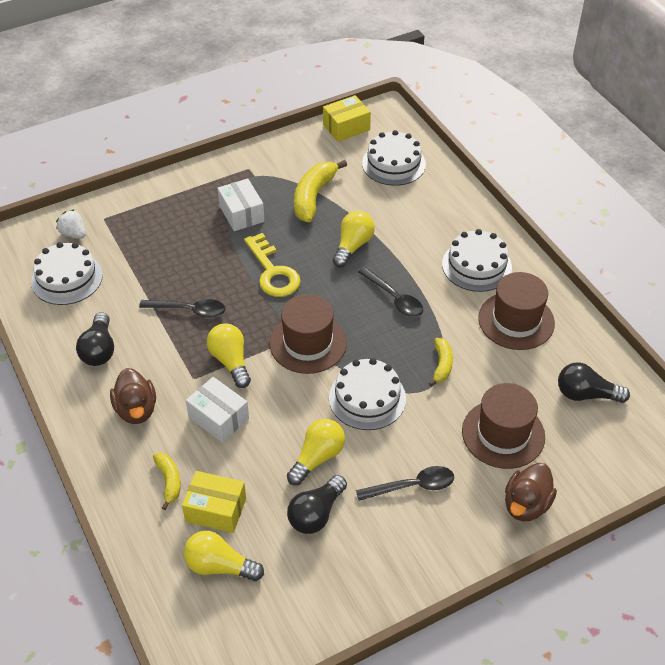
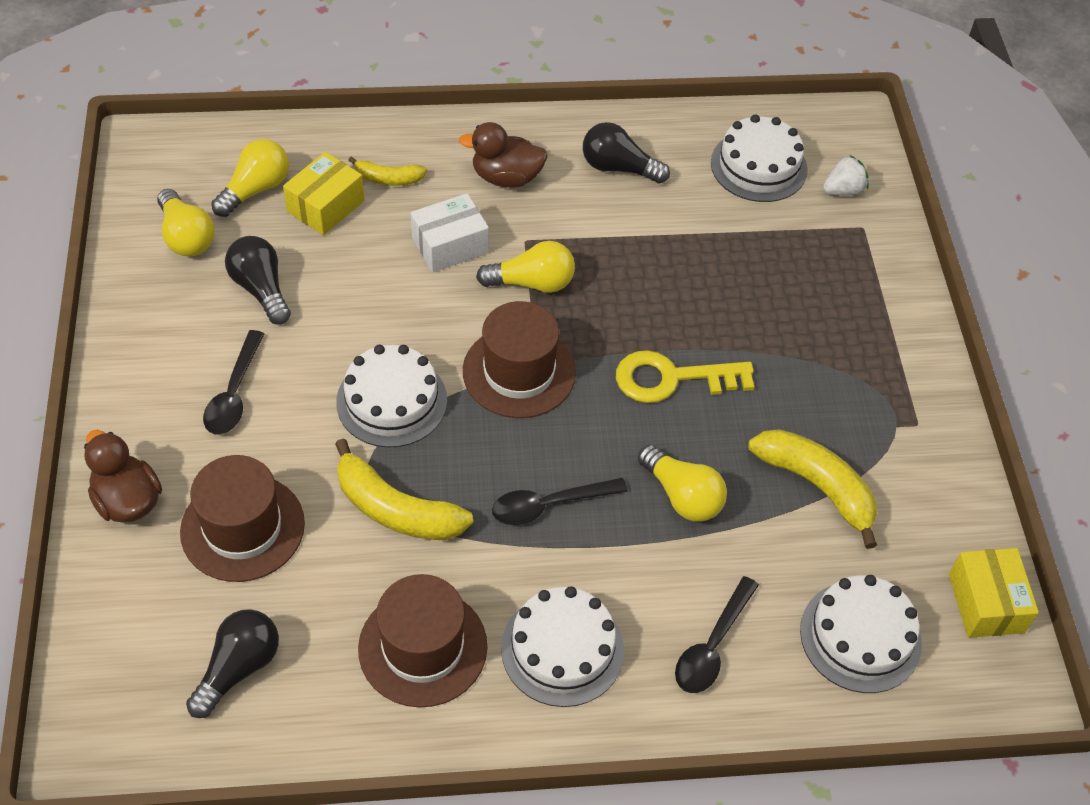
camera: 110 degrees right, 5 degrees up
(189, 310) = (642, 267): black spoon -> black spoon (712, 646)
(241, 214) = (812, 382): white box -> none
(317, 458) = (334, 317): yellow light bulb -> yellow light bulb (186, 236)
(442, 365) = (396, 509): yellow banana -> yellow banana, size x1.77

